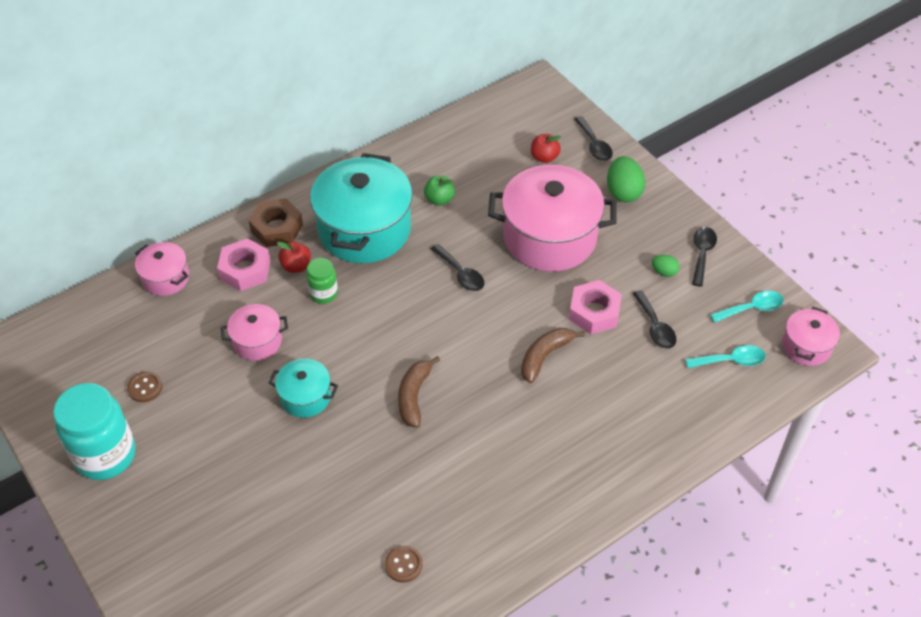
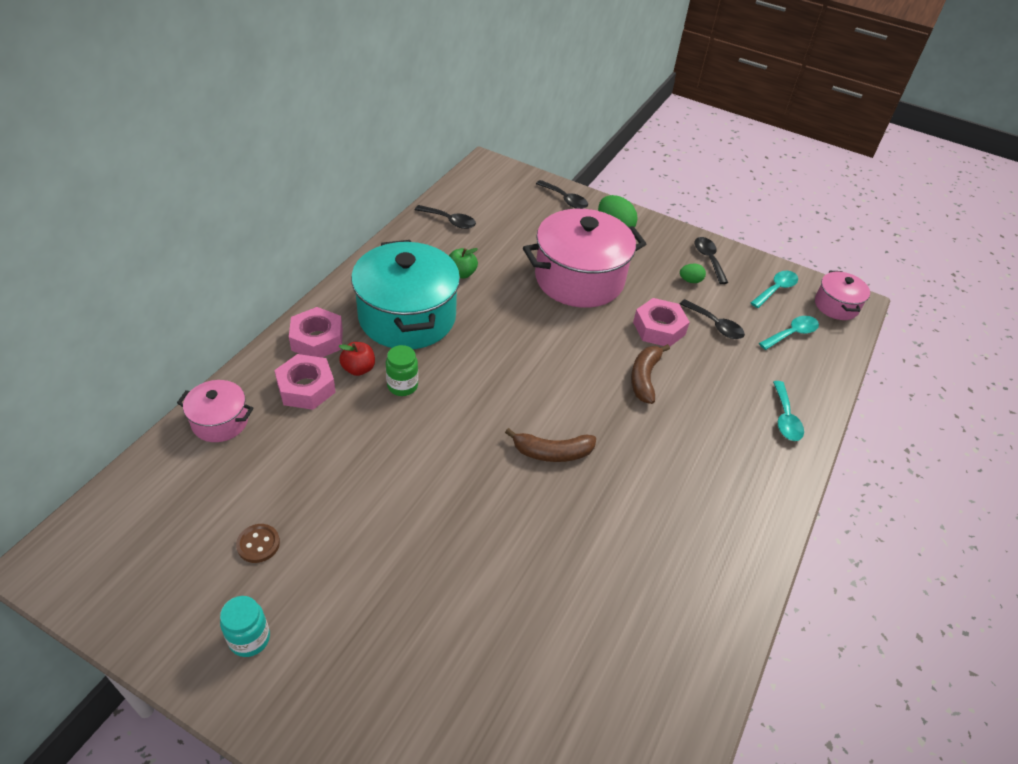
camera: 30 degrees left, 5 degrees down
(105, 455) = (249, 639): turquoise jar -> turquoise jar, size x0.51
(257, 341) = (360, 453): pink pot -> none
(277, 228) = (317, 339): brown nut -> pink nut
(305, 397) = (445, 491): turquoise pot -> none
(403, 565) = (652, 623): brown button -> none
(414, 396) = (552, 452): brown banana -> brown banana turned 75 degrees counterclockwise
(460, 274) = (522, 330): black spoon -> black spoon (450, 221)
(544, 157) = (531, 218): red apple -> none
(655, 441) = (785, 418): none -> turquoise spoon

